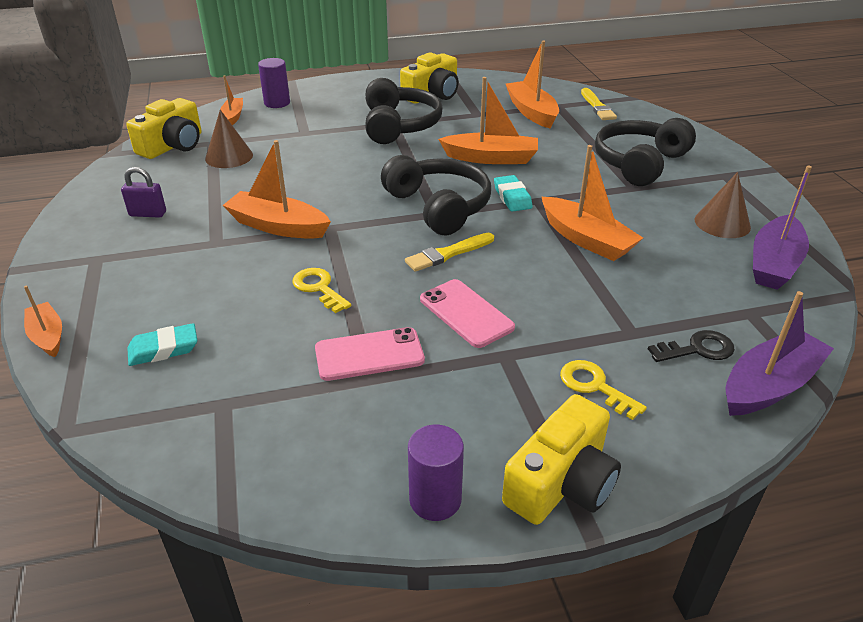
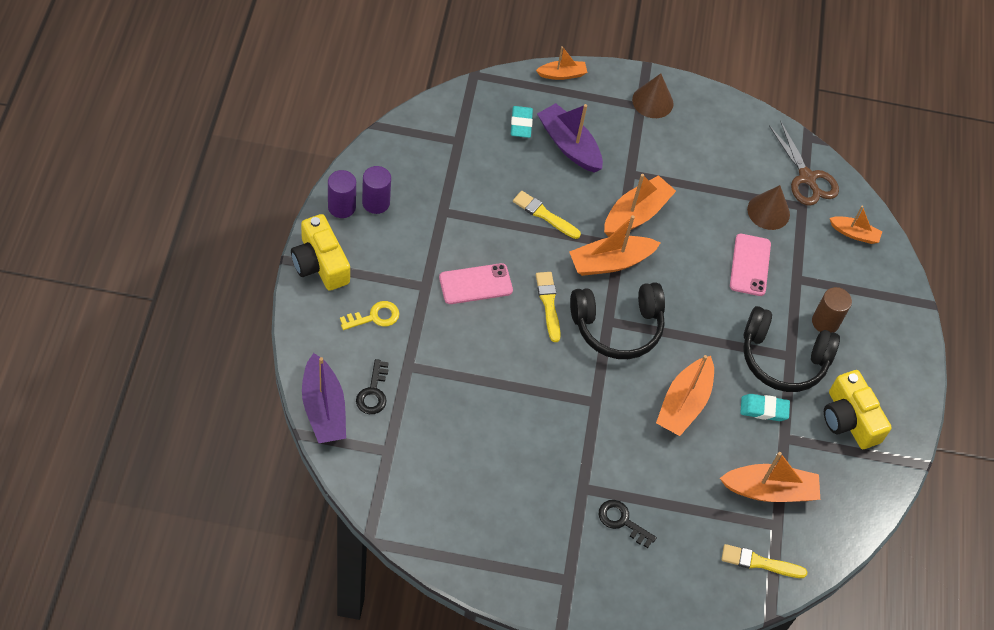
camera: 105 degrees right, 20 degrees up
(148, 214) = (691, 142): purple padlock -> none
(173, 145) = (807, 178): yellow camera -> brown scissors
(277, 103) = (875, 276): purple cylinder -> purple cylinder (376, 202)
(319, 288) = (544, 215): yellow key -> yellow brush
(344, 115) = (825, 322): none -> brown cylinder
(369, 354) = (463, 218): pink phone -> pink phone (750, 265)
(512, 197) = (608, 385): turquoise eraser -> turquoise eraser (764, 409)
(586, 239) = (523, 403): orange boat -> orange boat (610, 262)
(639, 163) = (622, 521): black headphones -> black key
(722, 223) = (497, 517): brown cone -> brown cone (652, 101)
(774, 263) = (429, 511): purple boat -> purple boat (569, 145)

